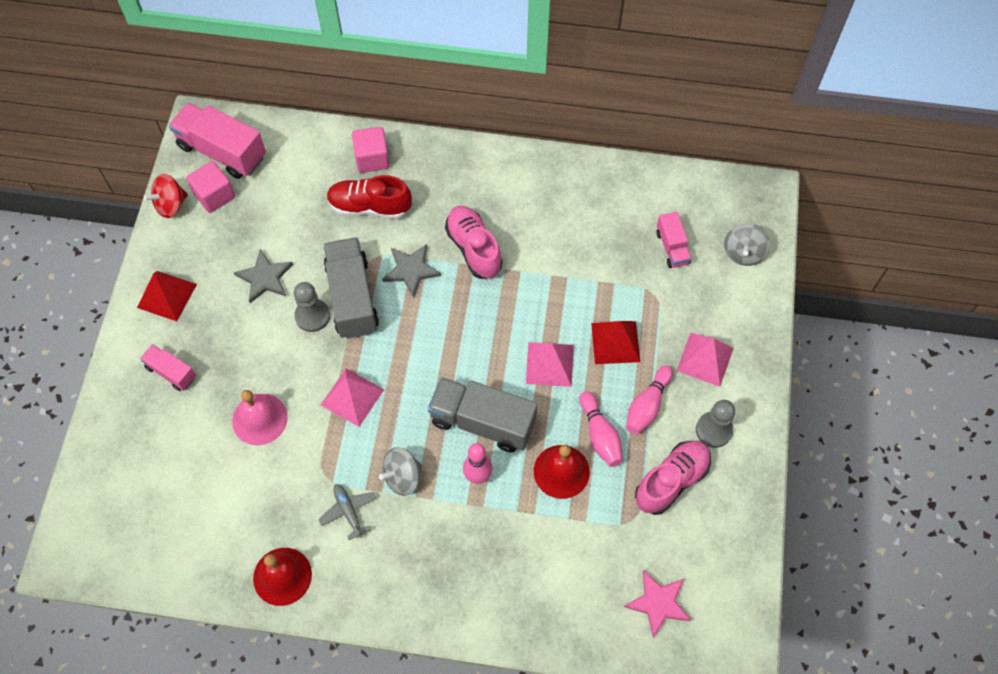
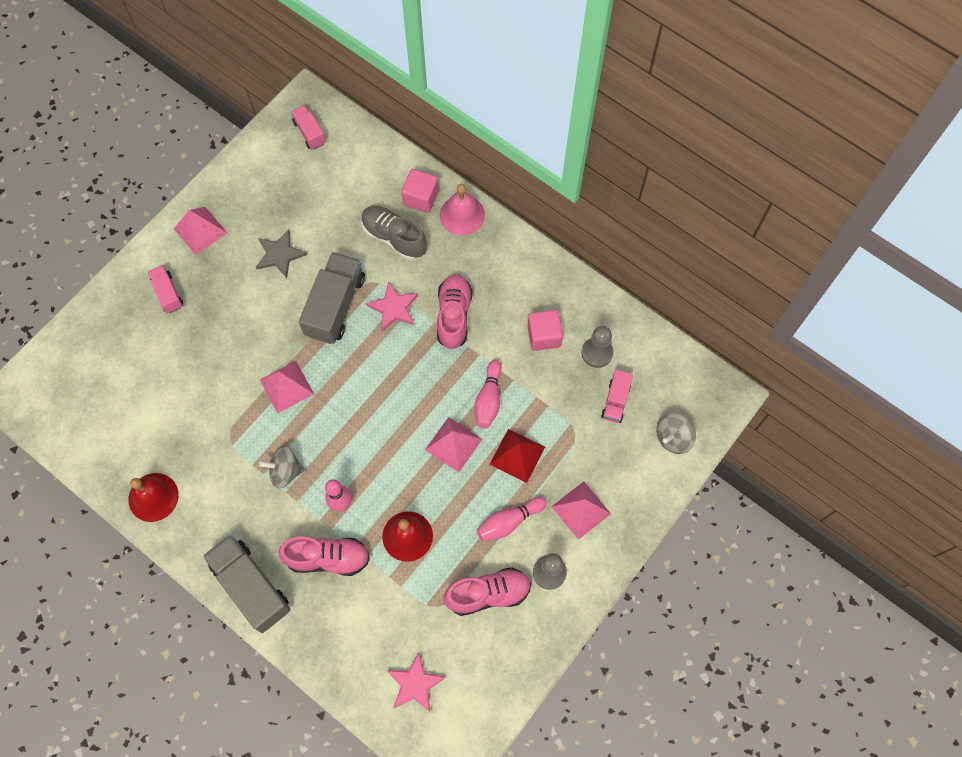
camera: 30 degrees right, 5 degrees up
(167, 296) = (200, 230): red pyramid -> pink pyramid
(171, 205) = (246, 158): red spinning top -> none
(214, 195) = (282, 167): pink cube -> pink cube (544, 336)
(222, 151) = (309, 133): pink truck -> pink truck, size x0.54
(259, 419) = (209, 366): pink bell -> pink bell (462, 215)
(312, 316) = (296, 305): grey pawn -> grey pawn (597, 353)
(348, 511) = (229, 475): grey plane -> none
(369, 207) = (394, 238): red shoe -> grey shoe
(411, 270) = (394, 308): grey star -> pink star
(482, 422) = (372, 462): grey truck -> grey truck (251, 586)
(498, 535) = (328, 558): none -> pink shoe
(600, 435) = (456, 524): pink bowling pin -> pink bowling pin (488, 399)

